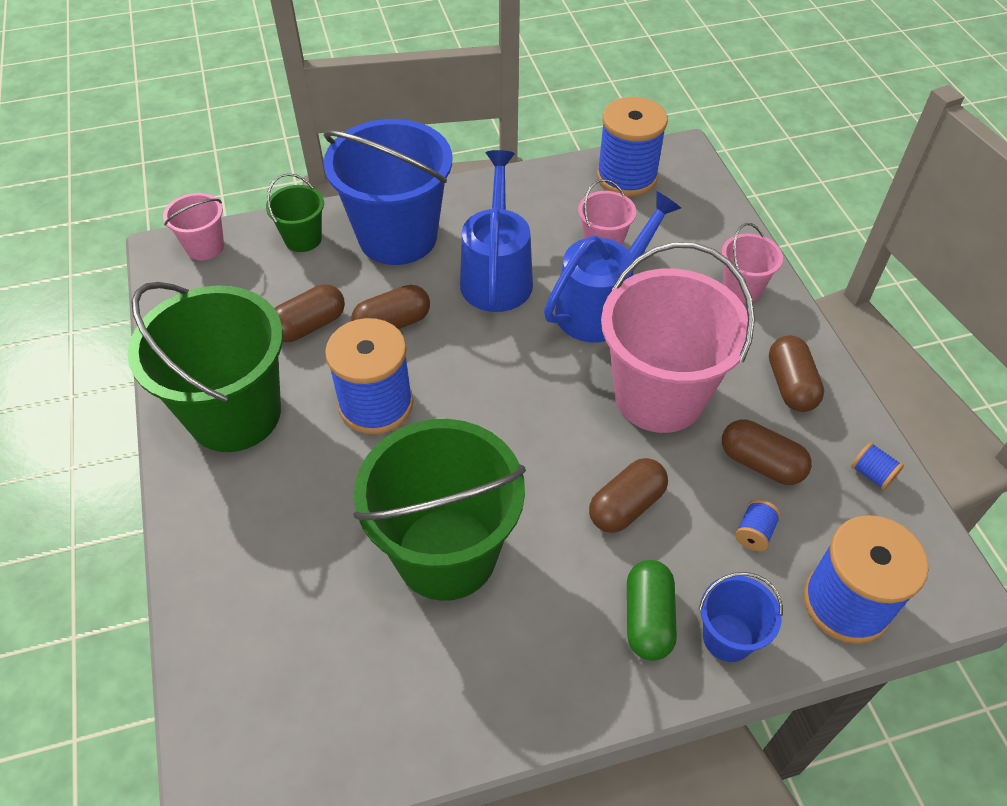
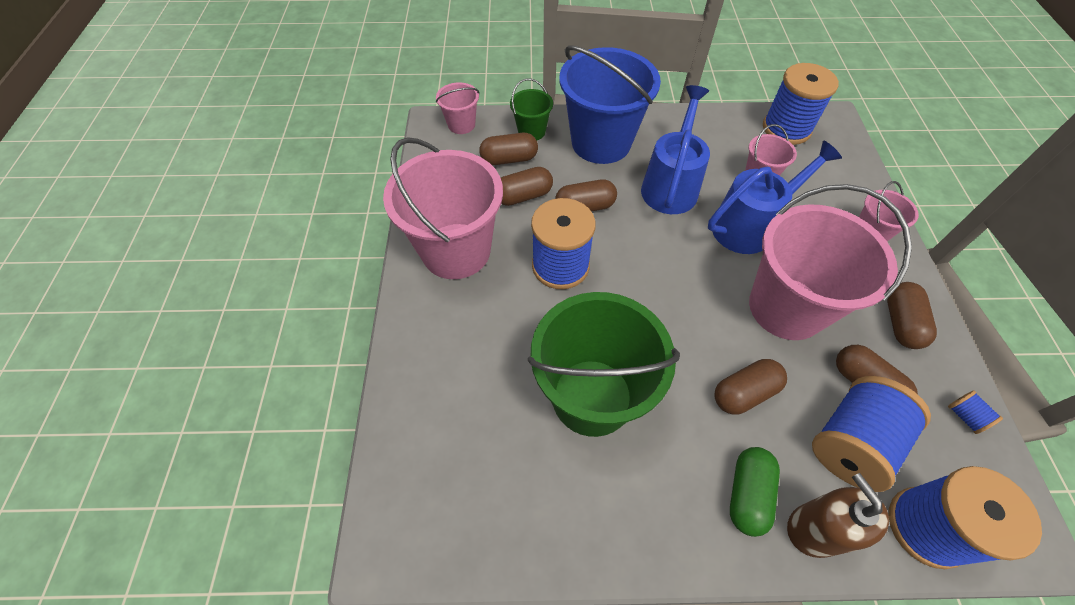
camera: 15 degrees right, 5 degrees up
(234, 414) = (456, 251): green bucket -> pink bucket
(280, 281) = (509, 159): none -> brown capsule
(728, 637) = (815, 529): blue bucket -> brown soap dispenser
(754, 533) = (851, 443): blue spool -> blue spool, size x2.48

